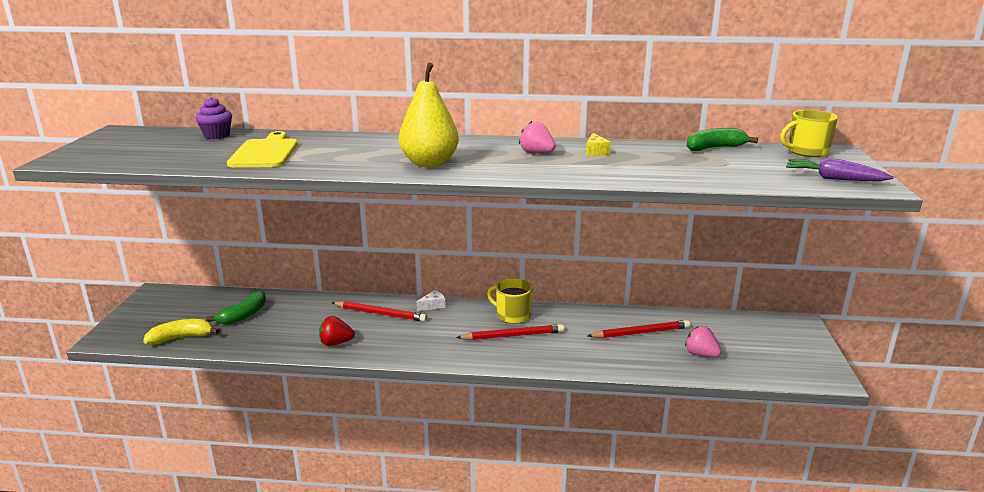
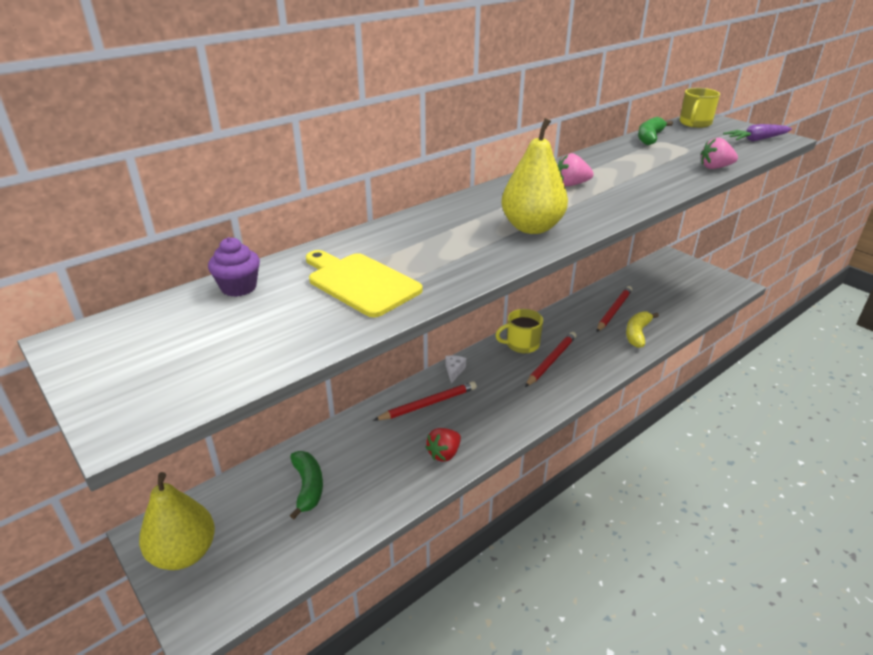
camera: 45 degrees left, 10 degrees up
(150, 309) = (184, 553): none -> yellow pear
(181, 338) = (290, 555): yellow banana -> yellow banana (637, 334)
(595, 151) = (600, 167): yellow cheese -> none
(701, 354) = (666, 307): pink strawberry -> pink strawberry (715, 167)

